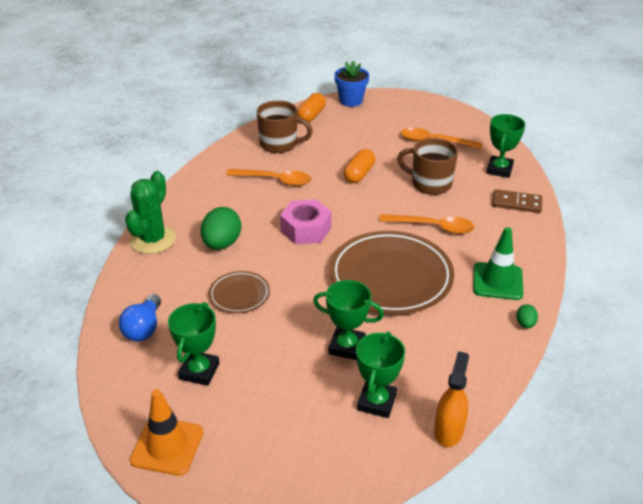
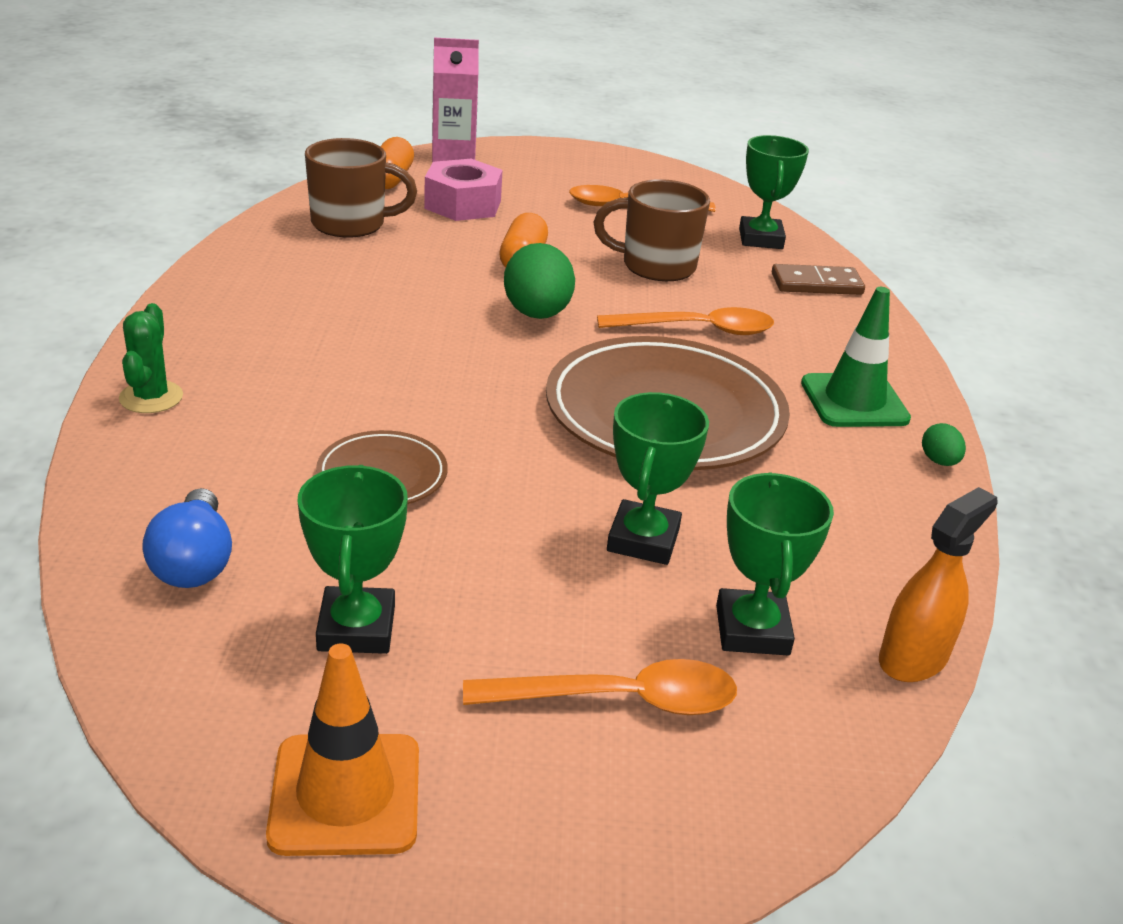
camera: 20 degrees left, 5 degrees down
(153, 240) = (151, 397): green cactus -> green cactus, size x0.62
(222, 244) = (306, 391): green egg -> green egg (537, 314)
(275, 180) = (368, 280): orange spoon -> orange spoon (620, 700)
(306, 229) = (465, 353): pink nut -> pink nut (463, 204)
(346, 346) = (643, 540): green trophy -> green trophy turned 75 degrees counterclockwise
(351, 101) = (453, 156): blue flower pot -> pink carton
(448, 430) = (913, 658): orange spray bottle -> orange spray bottle turned 45 degrees clockwise

